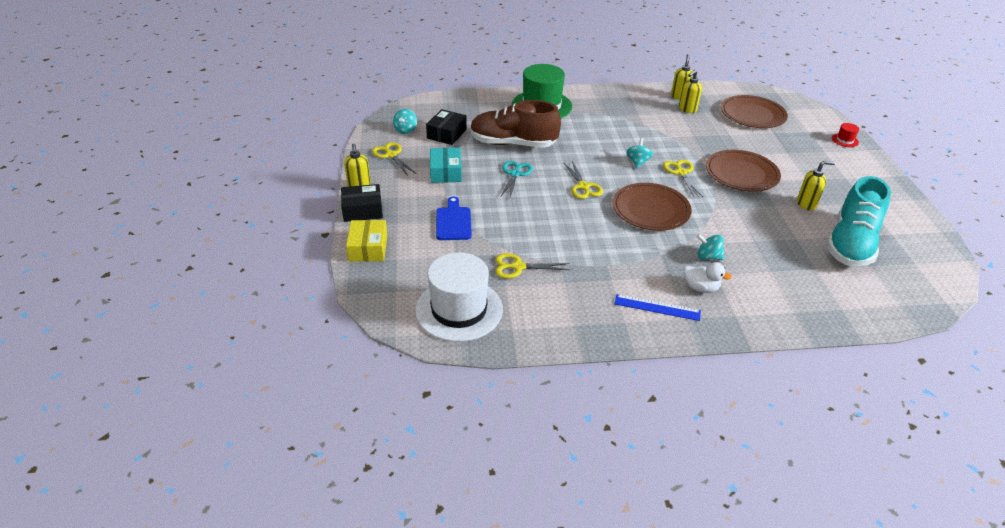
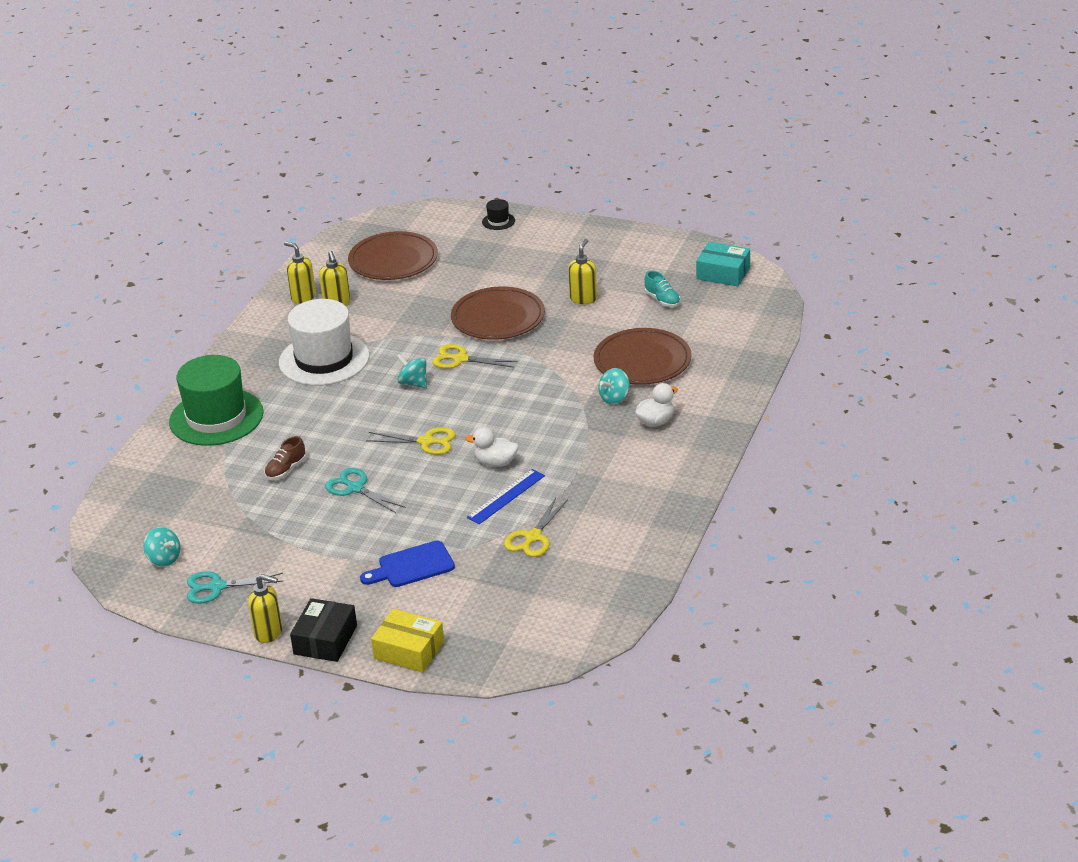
camera: 60 degrees left, 5 degrees down
(391, 155) = (217, 587): yellow scissors -> turquoise scissors
(446, 172) = (301, 546): turquoise box -> turquoise box (723, 273)
(447, 134) = (209, 522): black box -> none
(453, 222) = (412, 566): blue cutting board -> blue cutting board turned 45 degrees counterclockwise
(459, 309) = (571, 601): white hat -> white hat (324, 359)
(513, 143) = (286, 470): brown shoe -> brown shoe, size x0.40
(586, 223) = (495, 463): none -> white duck
(650, 209) = (509, 407): brown plate -> brown plate (642, 361)
(657, 307) = (663, 460): blue ruler -> blue ruler (506, 496)
(845, 140) = (498, 221): red hat -> black hat
(850, 244) = (662, 300): turquoise shoe -> turquoise shoe, size x0.40

